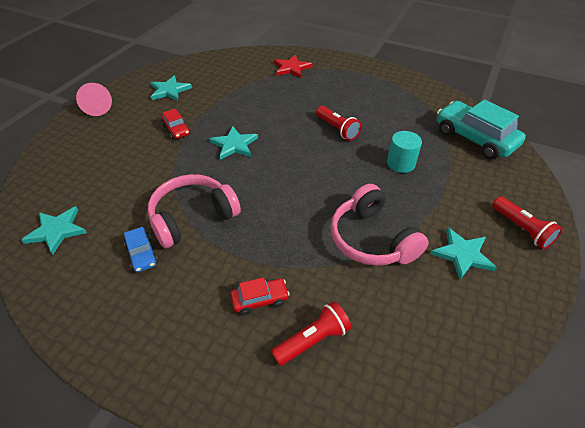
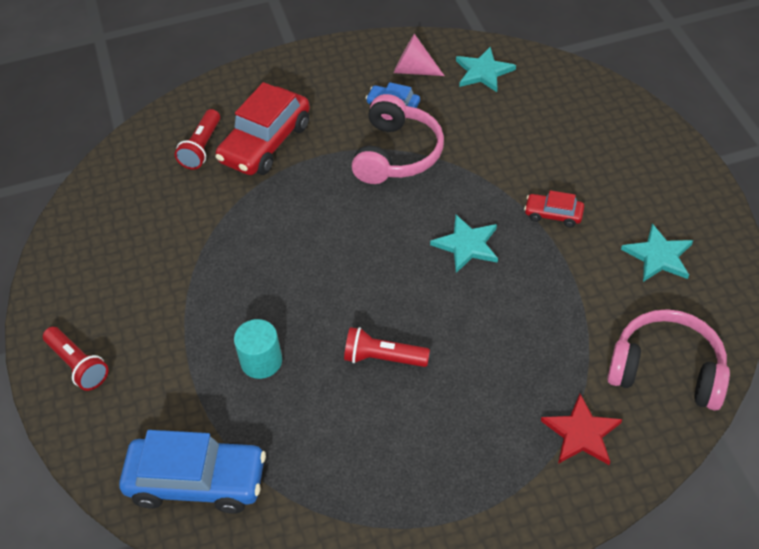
camera: 140 degrees right, 5 degrees up
(97, 108) = (681, 172): pink cone -> pink cone (413, 70)
(260, 299) = (265, 143): red car -> red car, size x2.06
(372, 239) = (220, 248): pink headphones -> pink headphones (666, 370)
(462, 254) = (126, 293): turquoise star -> none
(474, 138) = (197, 481): turquoise car -> blue car
(522, 229) = (78, 365): red flashlight -> red flashlight turned 150 degrees counterclockwise

